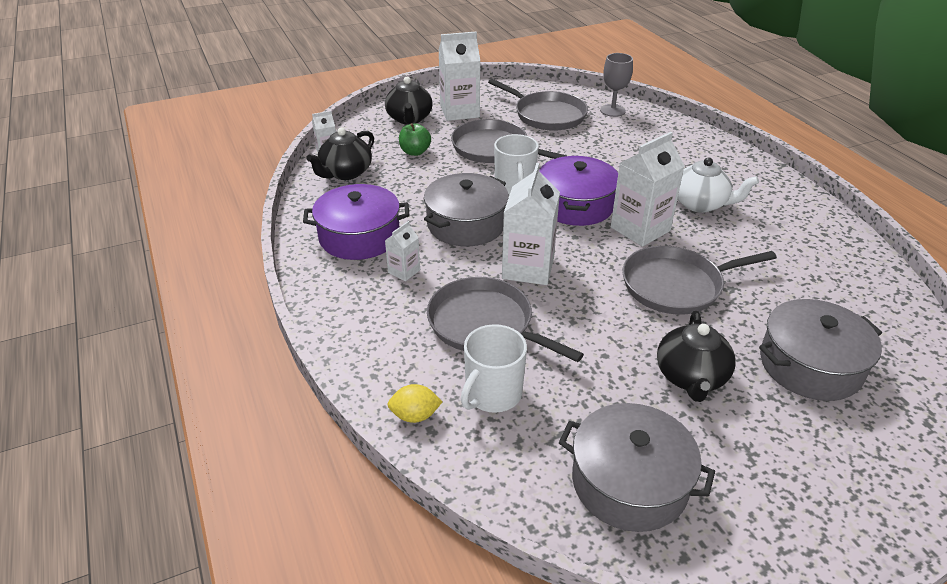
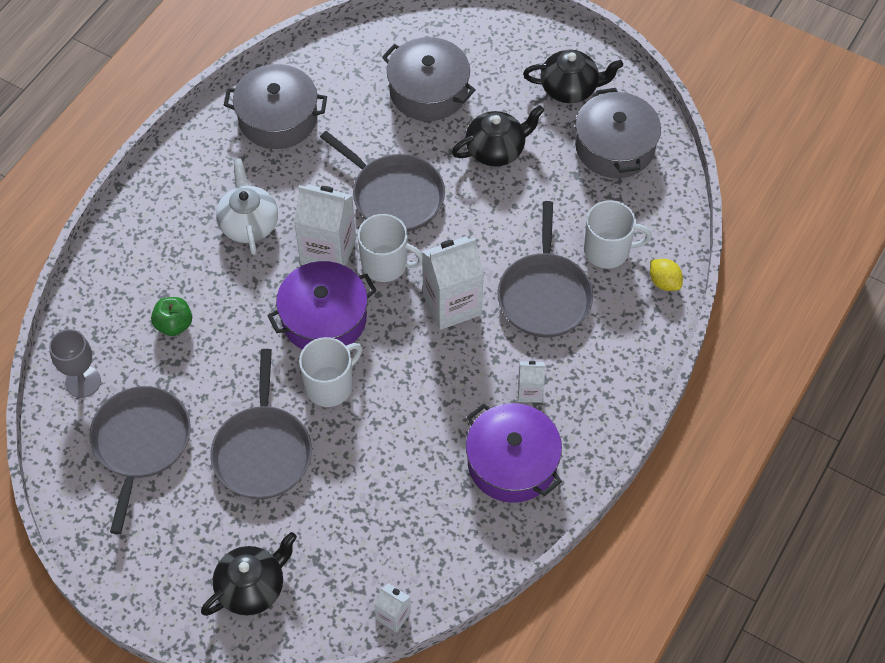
camera: 125 degrees left, 20 degrees up
(345, 173) = (419, 562): black teapot -> black teapot (570, 88)
(415, 152) = (326, 524): green apple -> green apple (174, 325)
(459, 111) = (194, 543): white carton -> none
(466, 224) = (424, 388): grey pot -> grey pot (278, 118)
(601, 251) = (386, 264): none -> white mug

